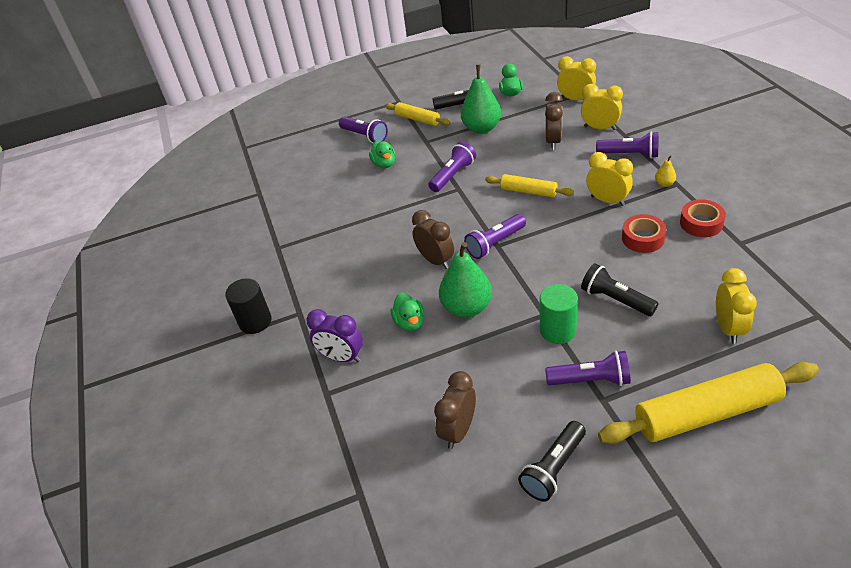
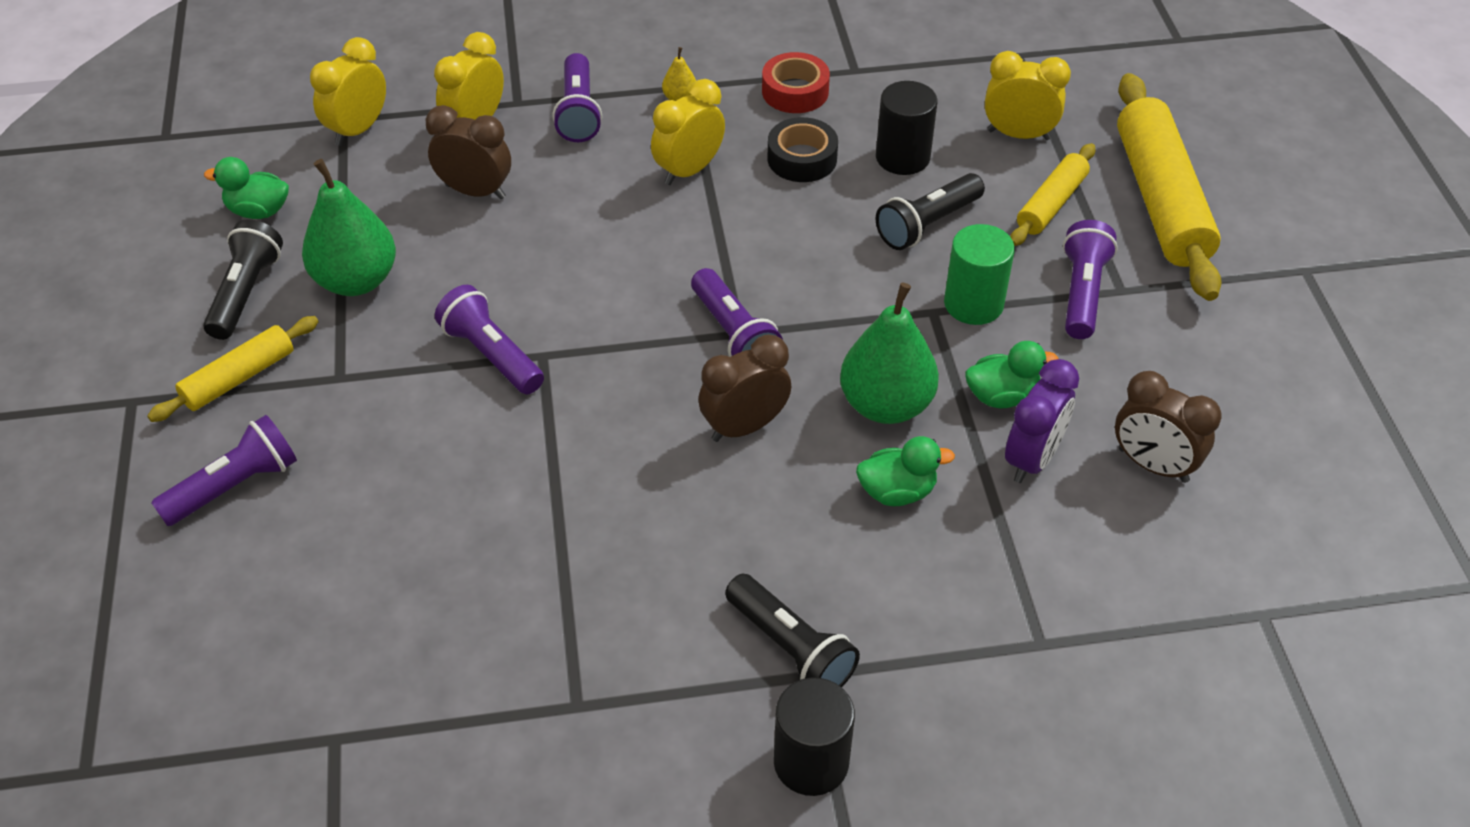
camera: 85 degrees left, 5 degrees up
(341, 357) = (957, 609): purple clock -> purple clock (1032, 459)
(384, 164) = (376, 463): green duck -> green duck (1002, 396)
(528, 191) = (609, 258): yellow rolling pin -> yellow rolling pin (1051, 204)
(553, 468) = (1234, 370): black flashlight -> black flashlight (791, 648)
(630, 154) = (578, 112): purple flashlight -> purple flashlight turned 150 degrees clockwise
(643, 238) = (802, 159): red tape -> black tape
(670, 278) = (902, 157): none -> black cylinder

